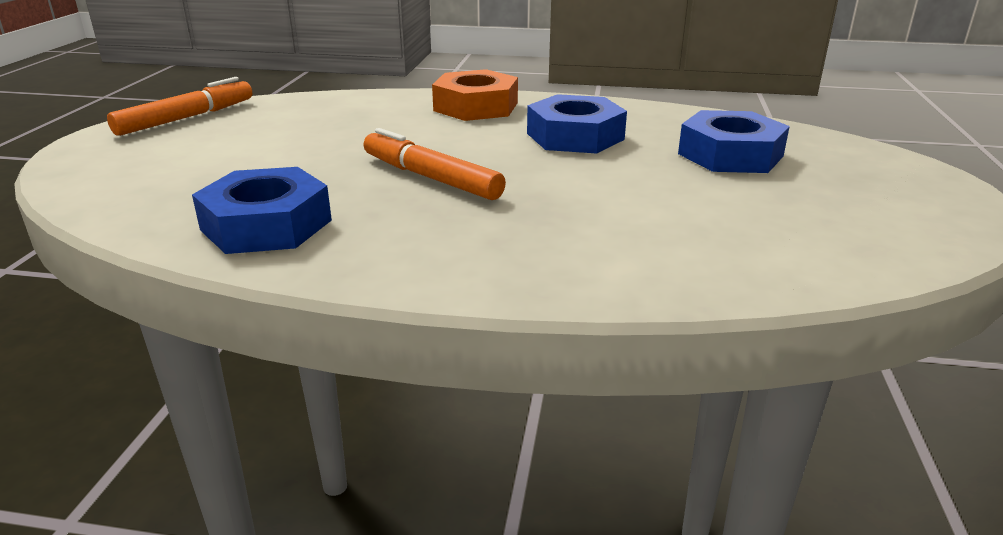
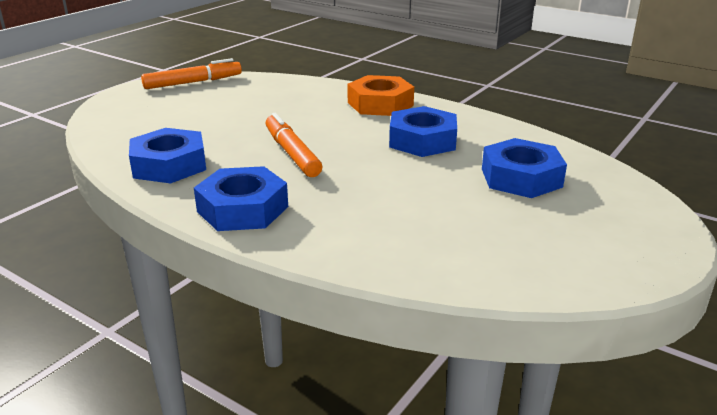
camera: 25 degrees right, 0 degrees up
(445, 258) = (242, 209): none -> blue nut

